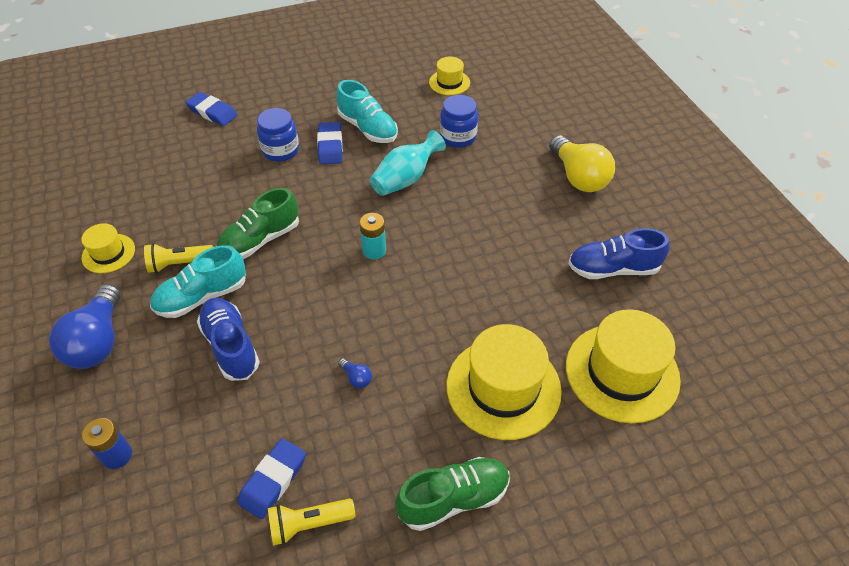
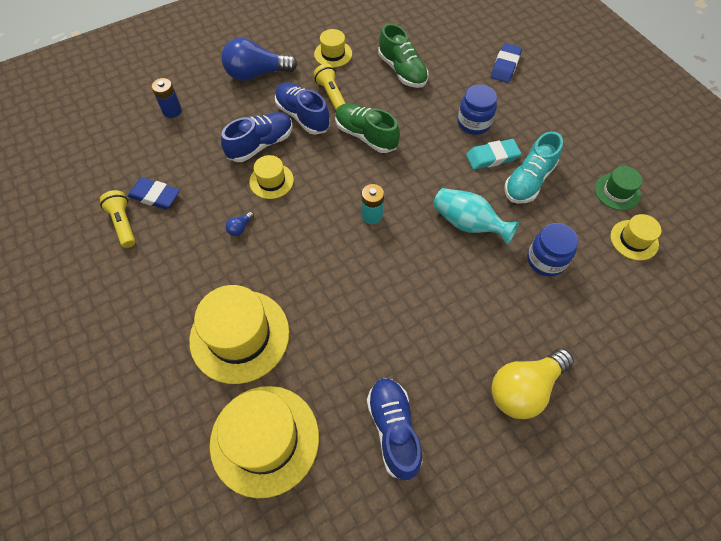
camera: 80 degrees right, 10 degrees up
(202, 297) = (302, 116): turquoise shoe -> blue shoe
(294, 339) = (271, 181): none -> yellow hat
(330, 146) = (492, 157): blue eraser -> turquoise eraser
(398, 79) = (617, 192): none -> green hat
(453, 499) = (140, 310): green shoe -> green shoe (402, 71)

